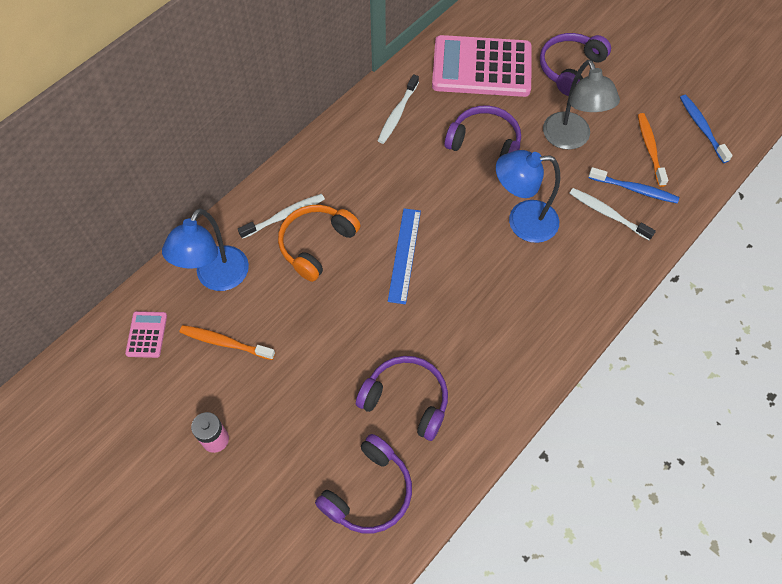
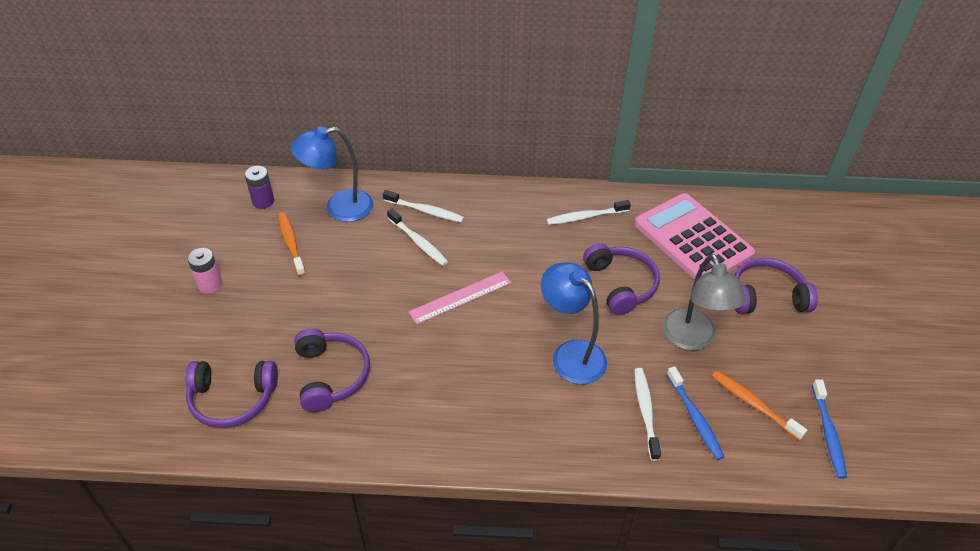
camera: 50 degrees right, 15 degrees down
(146, 334) = (263, 201): pink calculator -> purple battery
(316, 244) = (418, 242): orange headphones -> white toothbrush
(404, 255) = (460, 297): blue ruler -> pink ruler
(570, 139) = (692, 339): grey lamp -> grey lamp turned 45 degrees counterclockwise
(650, 148) = (753, 404): orange toothbrush -> orange toothbrush turned 90 degrees counterclockwise
(702, 128) = (828, 433): blue toothbrush -> blue toothbrush turned 150 degrees clockwise

